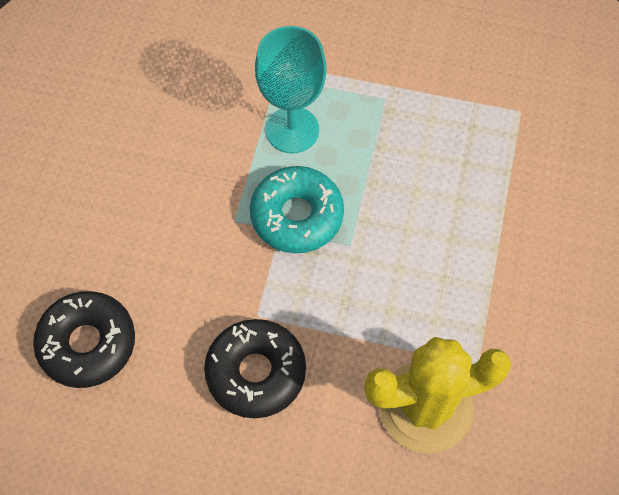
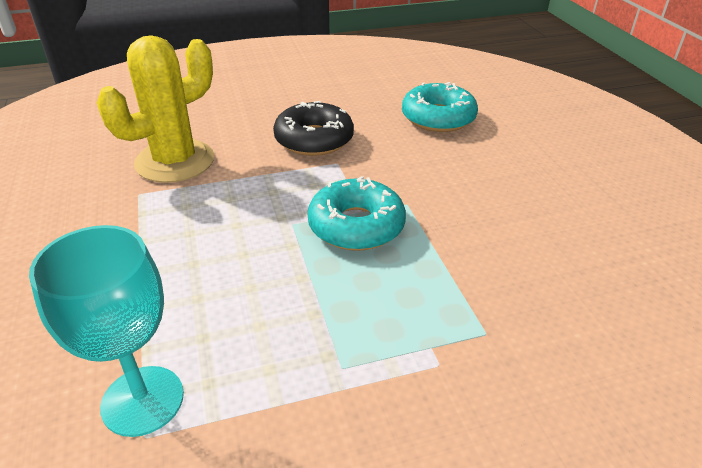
camera: 150 degrees right, 25 degrees down
(87, 344) = (438, 118): black donut -> turquoise donut
(292, 130) = (421, 288): turquoise goblet -> turquoise goblet (142, 400)

